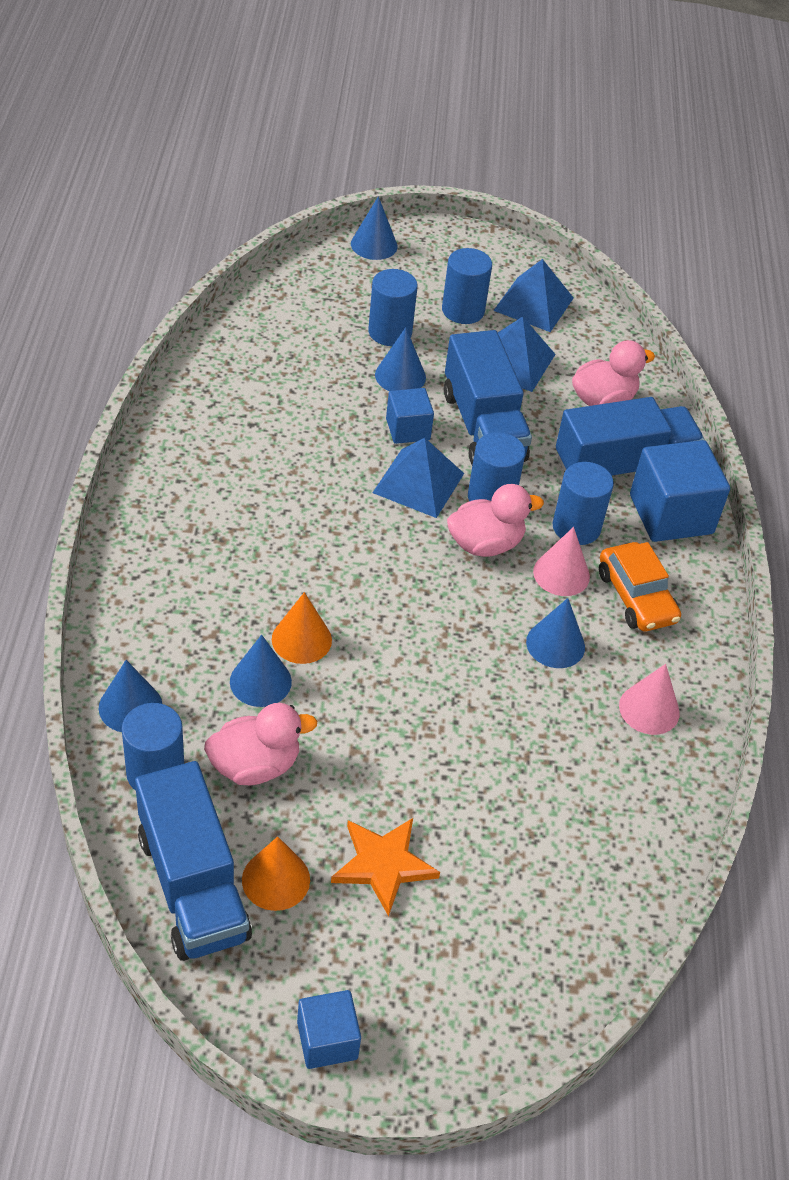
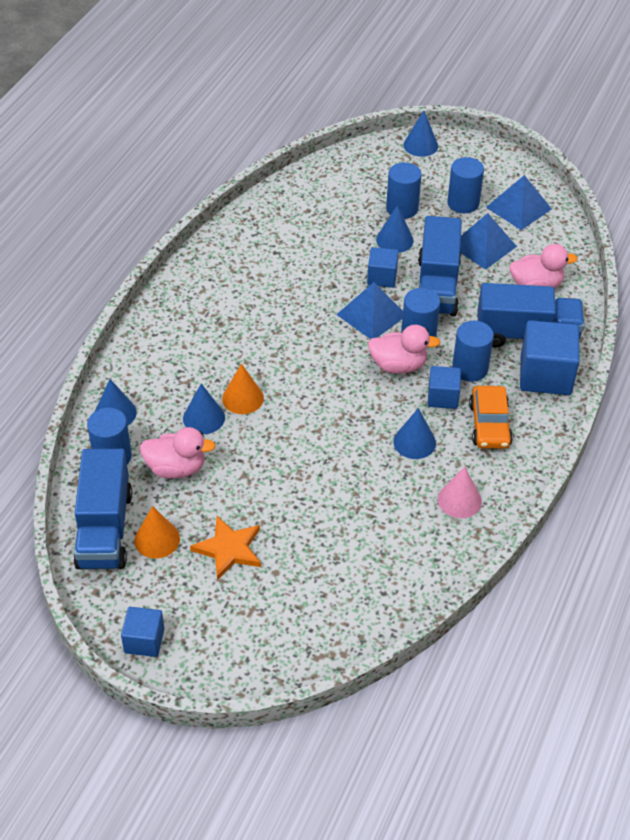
camera: 25 degrees right, 0 degrees up
(561, 574) = (443, 397): pink cone -> blue cube

